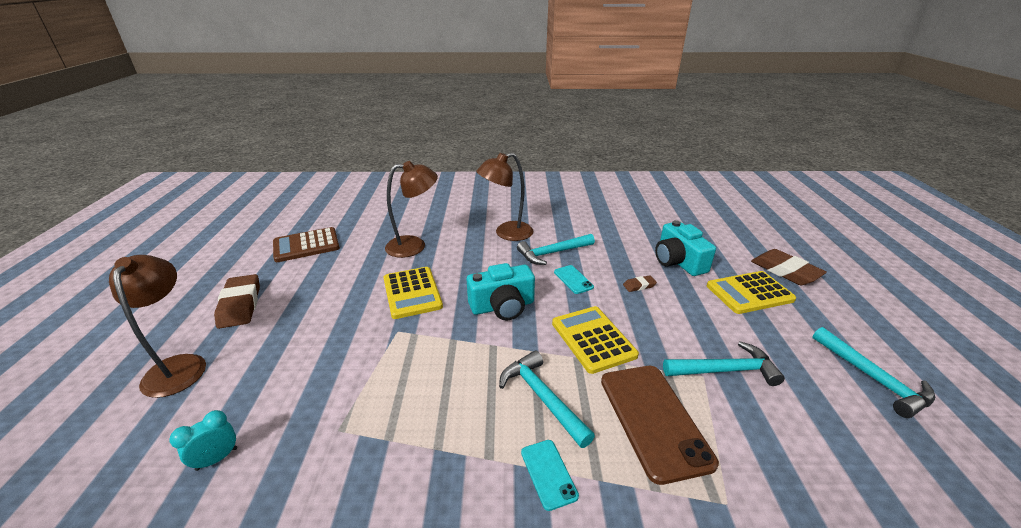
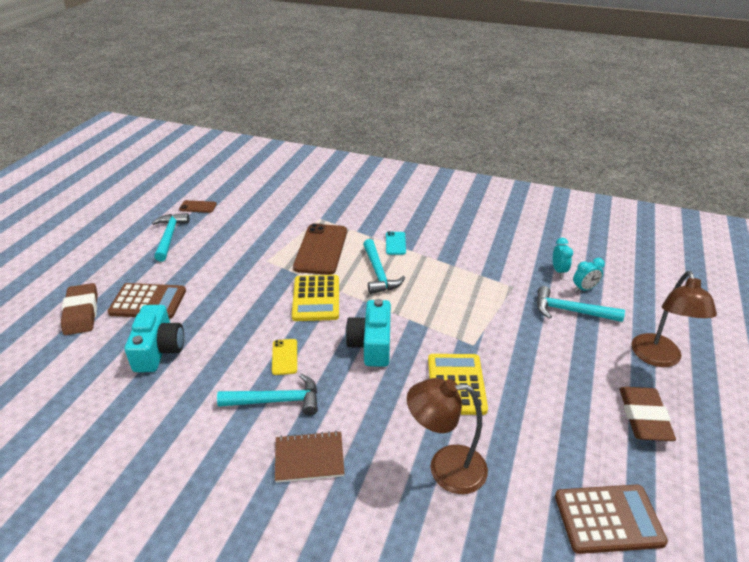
camera: 160 degrees left, 5 degrees up
(245, 492) = (559, 271): none -> turquoise clock
(502, 306) = (371, 344): turquoise camera -> turquoise camera turned 90 degrees counterclockwise
(506, 233) = (309, 458): brown lamp -> brown notebook
(573, 279) = (284, 357): turquoise phone -> yellow phone
(639, 286) = (230, 333): brown eraser -> none
(725, 370) = (249, 260): turquoise hammer -> turquoise hammer (571, 311)
(749, 293) = (148, 302): yellow calculator -> brown calculator
(950, 459) = (198, 207): none -> brown phone

